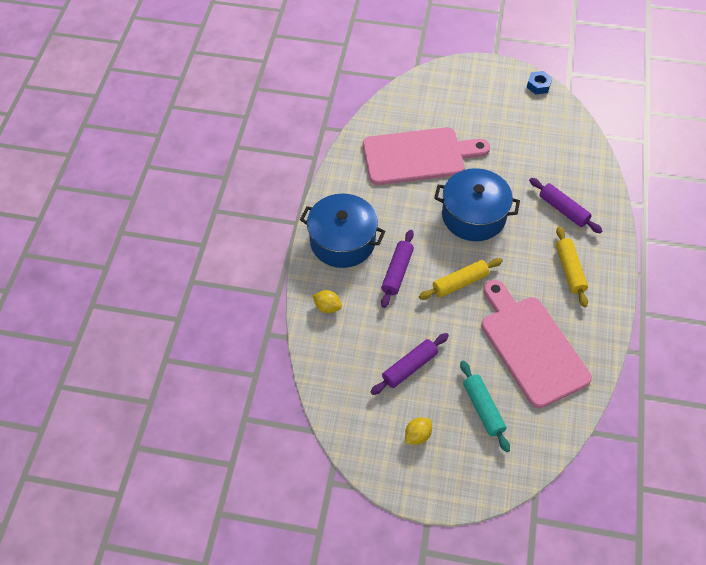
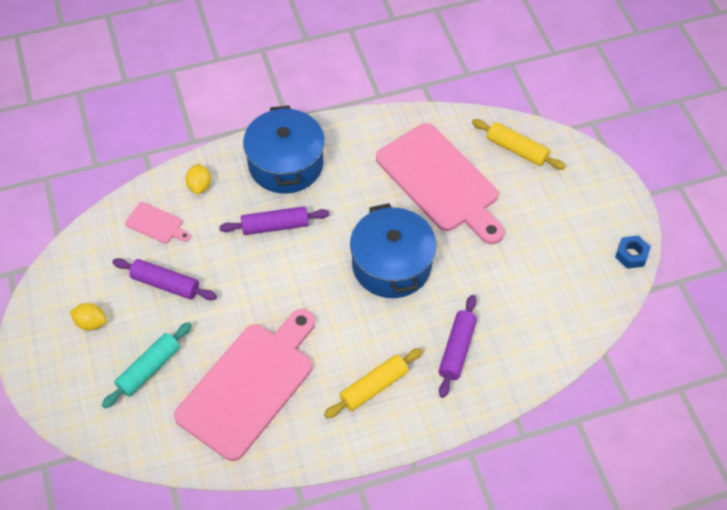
camera: 60 degrees right, 0 degrees up
(347, 351) = (156, 224): none -> pink cutting board
(460, 283) = (294, 287): yellow rolling pin -> yellow rolling pin (516, 150)

